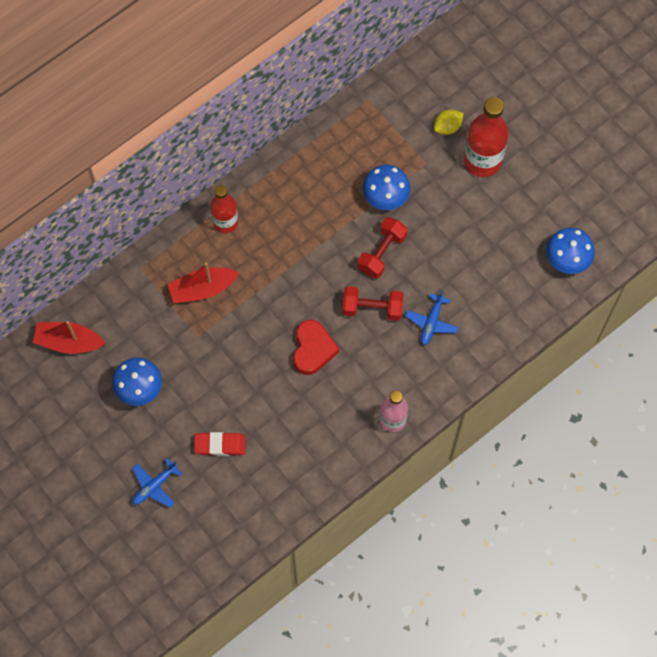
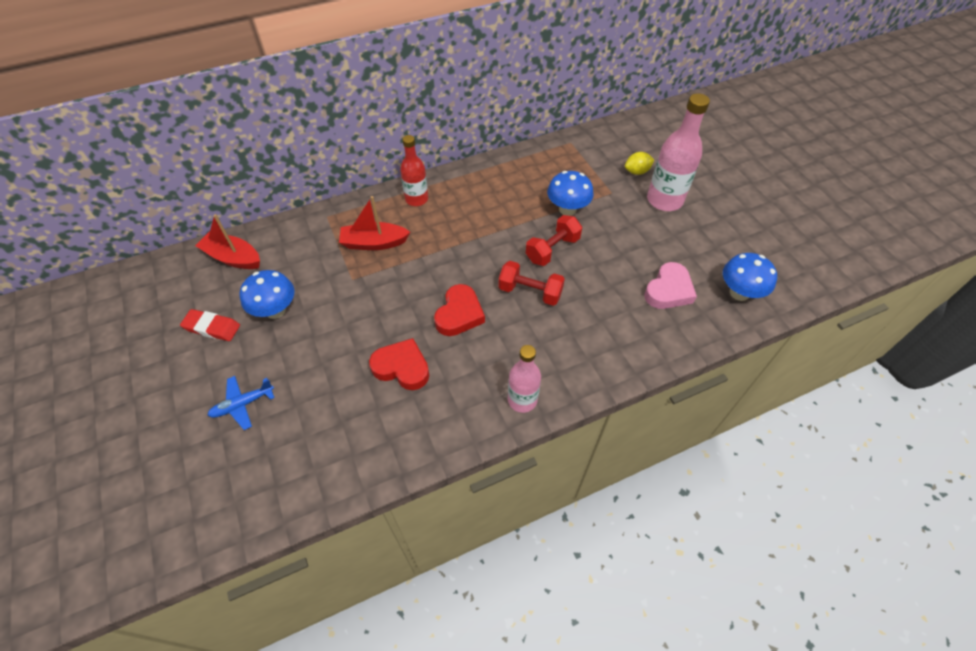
camera: 15 degrees right, 15 degrees down
(220, 445) = (329, 380): red eraser -> red eraser (212, 327)
(279, 416) = (402, 367): none -> red heart
(431, 322) = (587, 317): blue plane -> none
(482, 160) = (664, 200): red bottle -> pink bottle
(501, 273) = (668, 290): none -> pink heart

